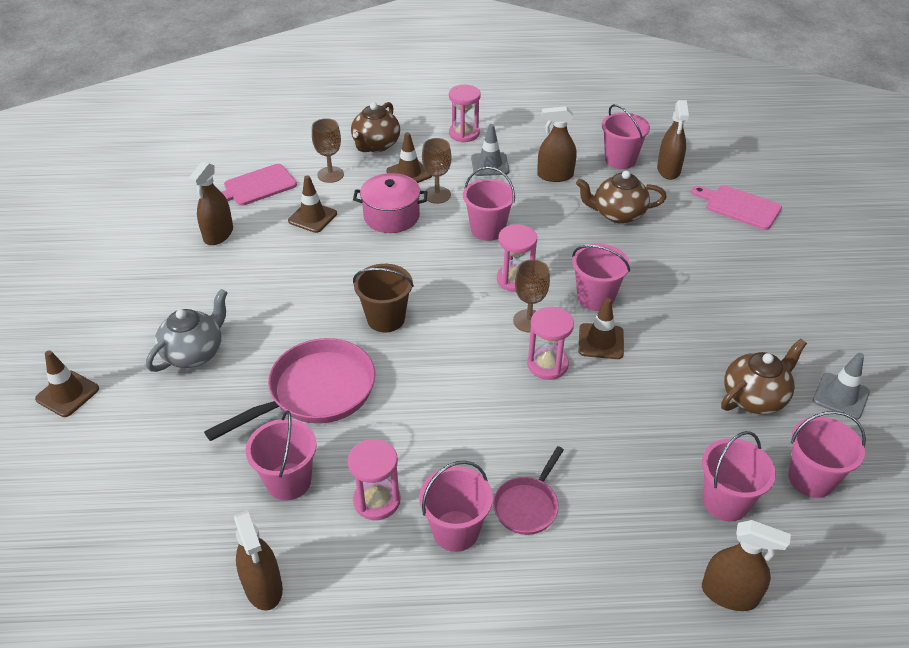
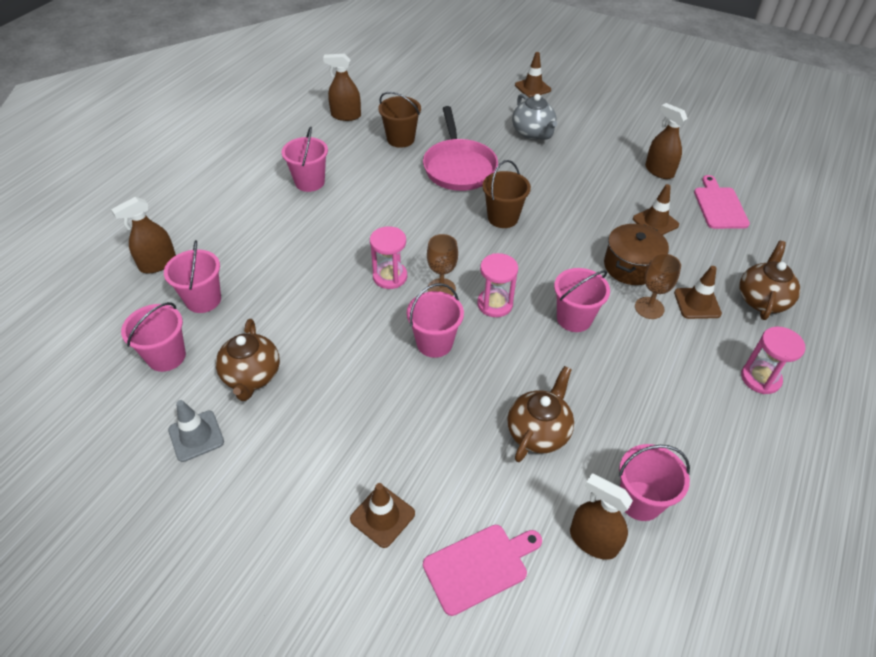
camera: 120 degrees right, 5 degrees up
(289, 481) = (400, 139): pink bucket -> brown bucket
(330, 174) = (719, 252): brown goblet -> none
(376, 145) = (762, 299): brown teapot -> brown teapot turned 60 degrees clockwise
(377, 500) = (357, 163): pink hourglass -> none
(391, 216) = (631, 266): pink pot -> brown pot
(490, 164) = (685, 371): grey traffic cone -> none
(527, 505) = (295, 214): pink pan -> none
(555, 175) = (637, 416): brown spray bottle -> none
(601, 341) = (386, 318): brown traffic cone -> brown traffic cone (382, 516)

